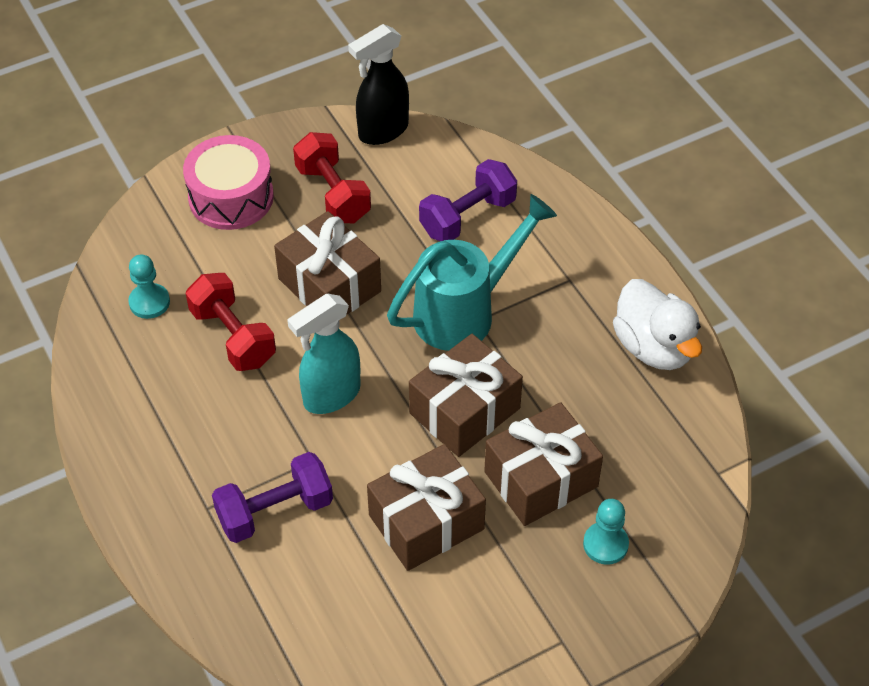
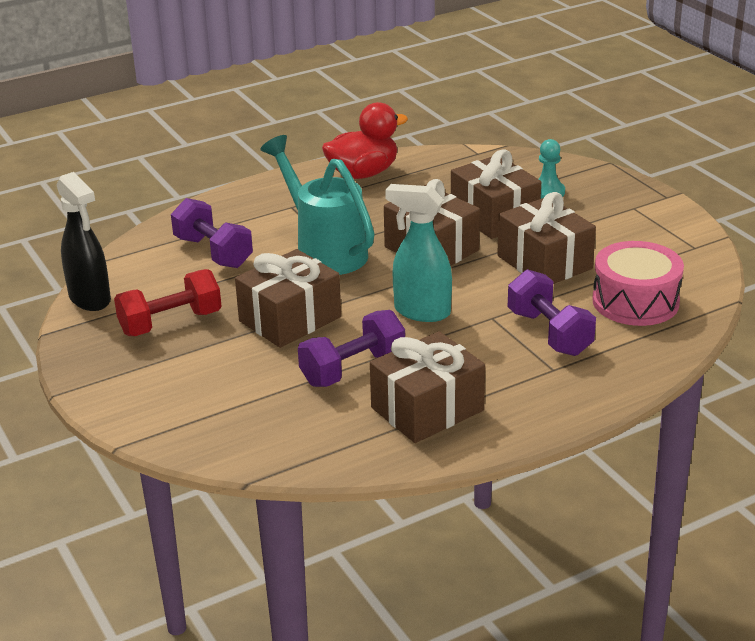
camera: 90 degrees left, 20 degrees down
(149, 302) = (306, 425): turquoise pawn -> none
(157, 395) = (427, 409): none -> brown gift
(231, 197) = (163, 384): pink drum -> pink drum (635, 301)
(233, 336) = (353, 369): red dumbbell -> purple dumbbell
(331, 396) = (421, 312): turquoise spray bottle -> turquoise spray bottle turned 150 degrees clockwise
(654, 347) = (363, 173): white duck -> red duck

